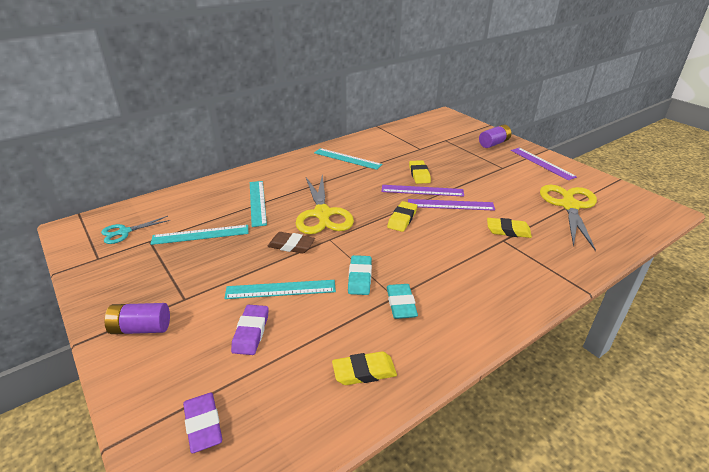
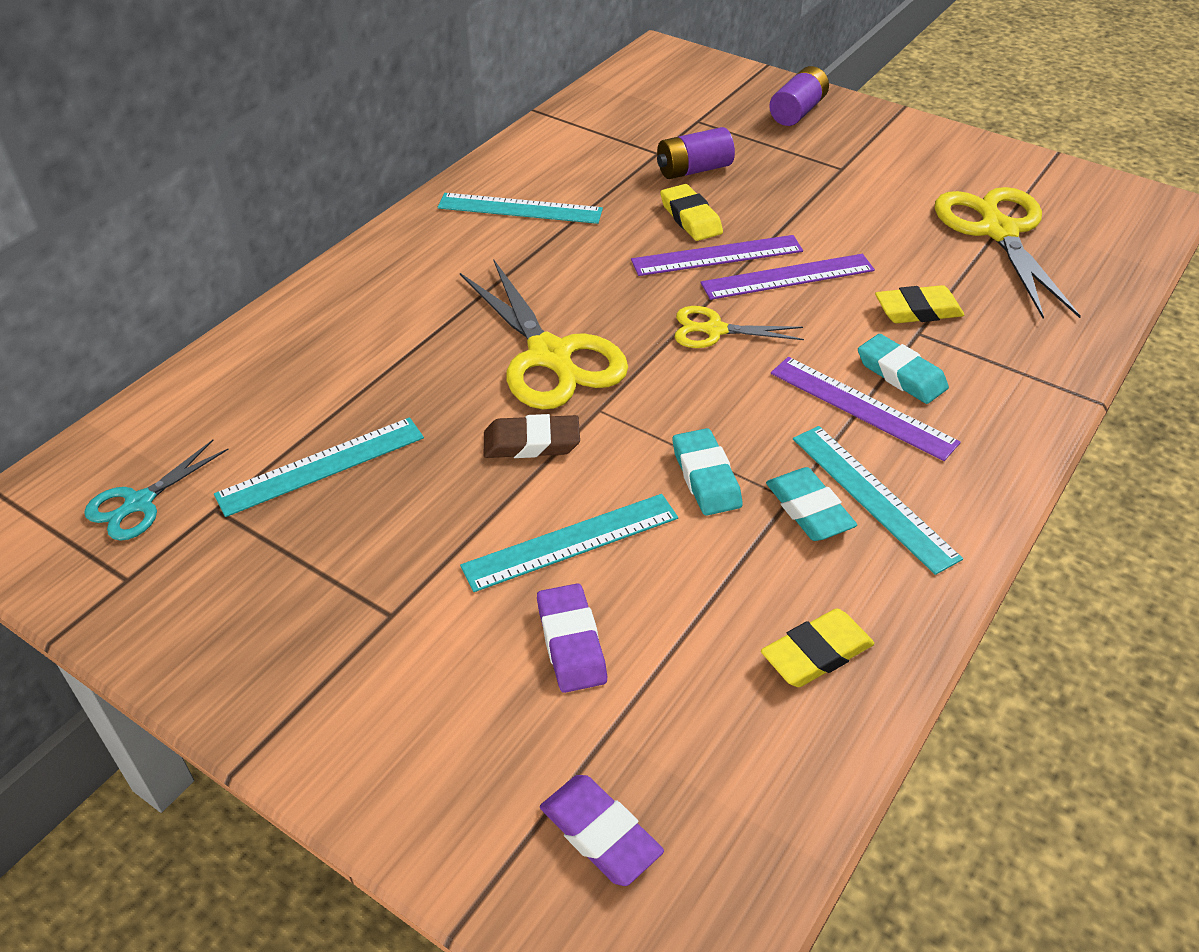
camera: 20 degrees left, 10 degrees up
(141, 328) = (347, 700): purple battery -> purple battery (693, 170)
(257, 202) = (394, 360): turquoise ruler -> turquoise ruler (873, 496)
(402, 219) = (714, 330): yellow eraser -> yellow scissors
(483, 256) = (901, 374): none -> turquoise eraser
(542, 163) = (909, 143): purple ruler -> purple ruler (862, 407)

